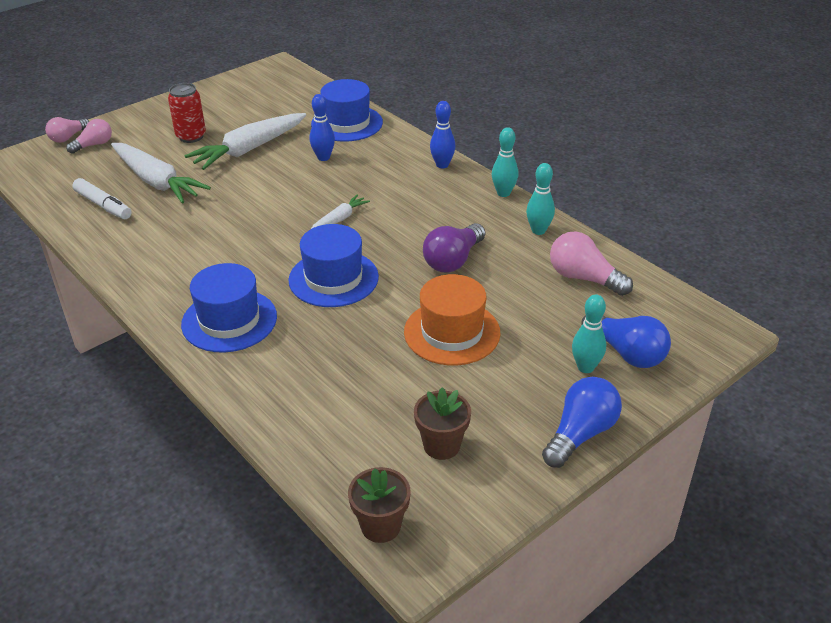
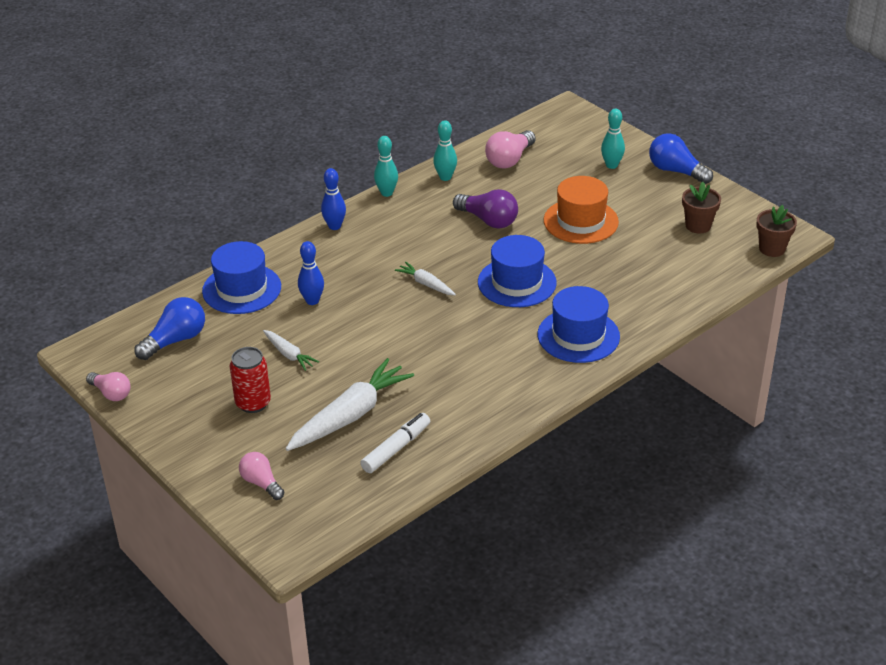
camera: 90 degrees left, 0 degrees up
(68, 137) = (239, 511): pink light bulb -> pink light bulb (111, 393)
(249, 149) = (289, 354): white carrot -> white carrot, size x0.50
(626, 353) = (594, 148): blue light bulb -> blue light bulb (175, 340)

